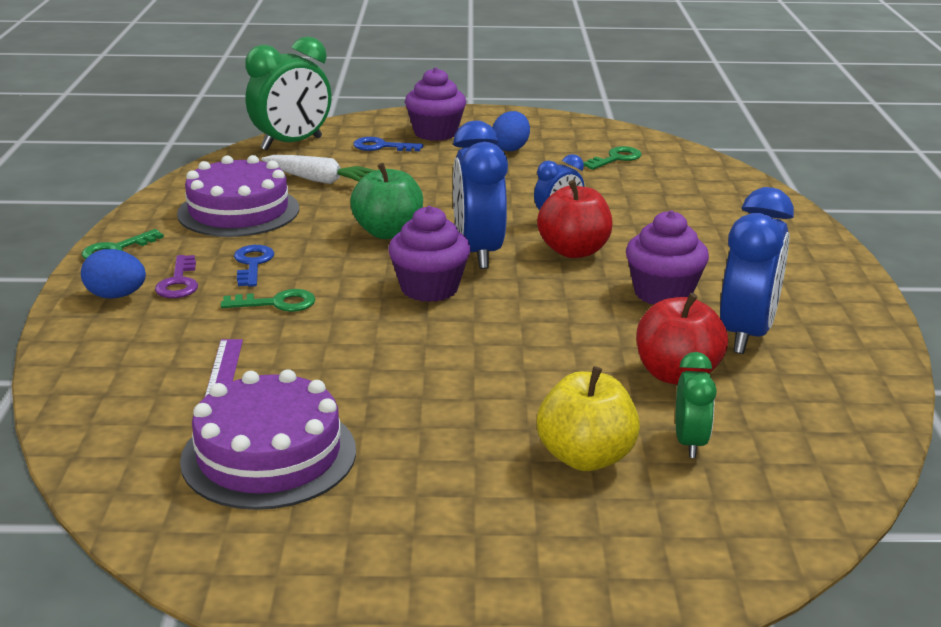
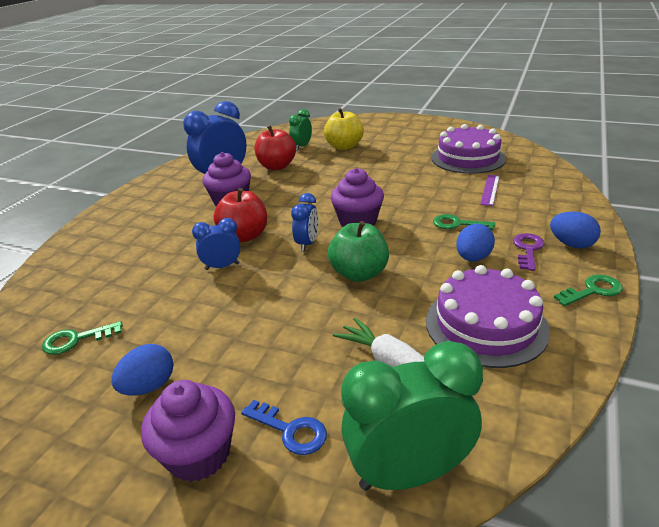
camera: 155 degrees left, 5 degrees up
(252, 264) = (473, 258): blue key -> blue egg
(478, 253) = (307, 244): blue clock -> blue clock, size x0.54

